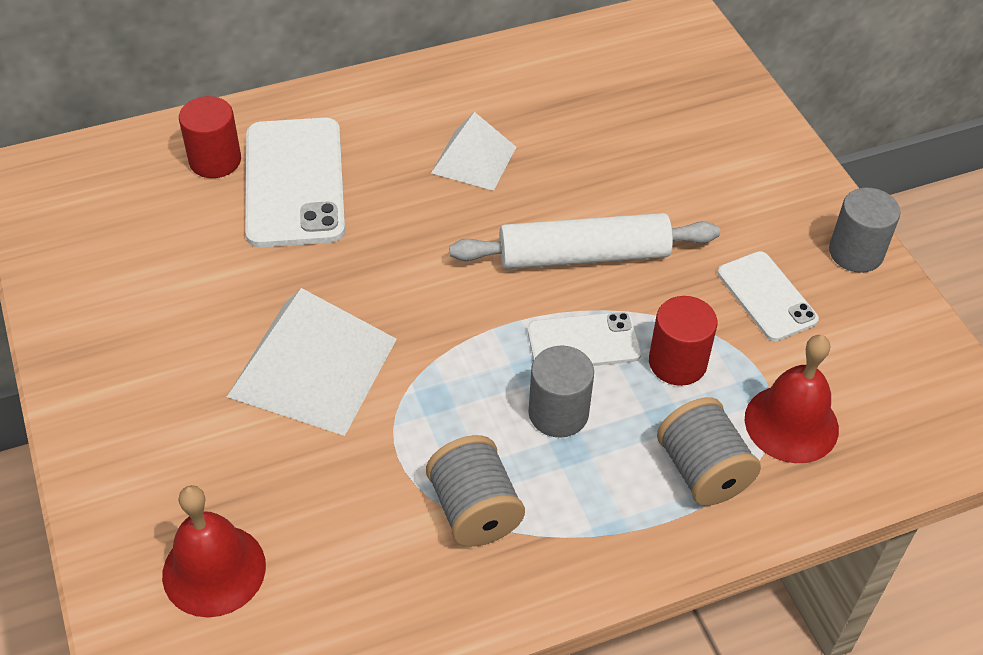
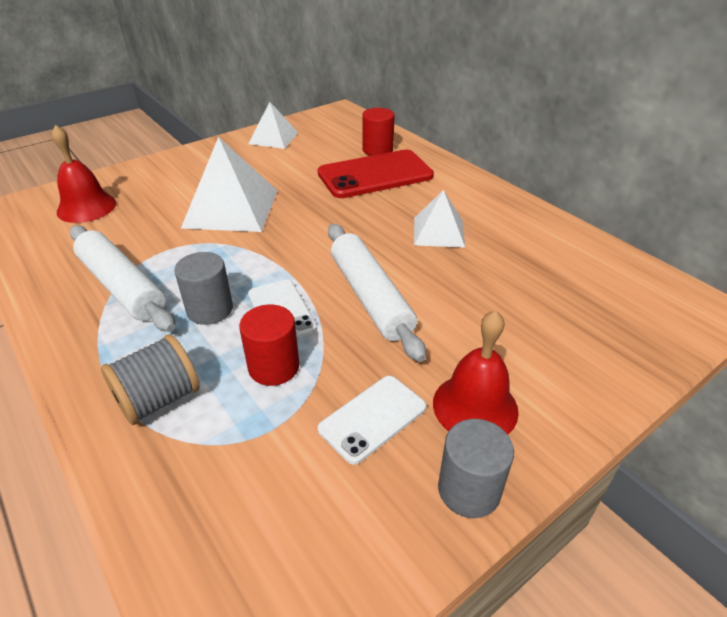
camera: 75 degrees right, 10 degrees down
(88, 281) = (273, 138): none -> white pyramid
(294, 182) = (375, 175): white phone -> red phone
(474, 510) = (123, 286): grey spool -> white rolling pin
(791, 423) = (218, 457): red bell -> red bell (475, 406)

